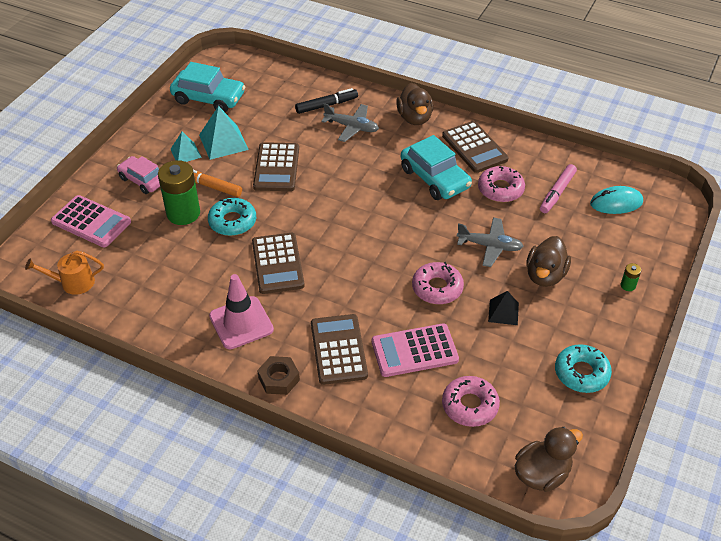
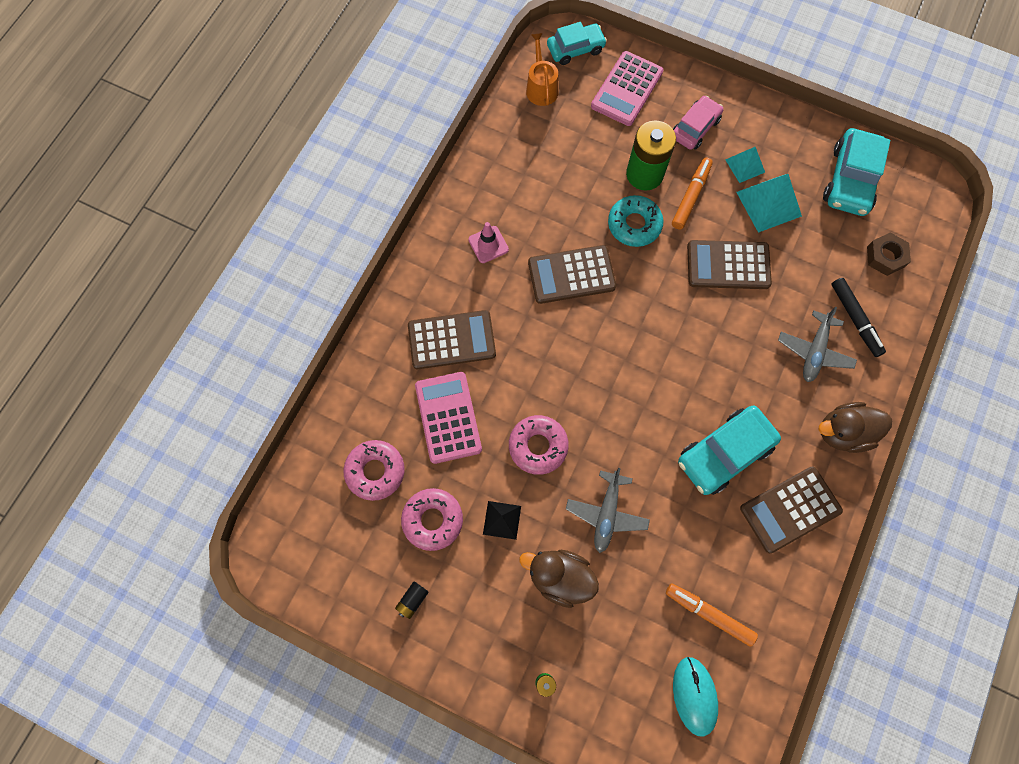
camera: 90 degrees right, 25 degrees up
(35, 256) = (575, 49): none -> turquoise car
(241, 323) = (488, 244): pink traffic cone -> pink traffic cone, size x0.60
(279, 379) = (416, 284): brown nut -> brown nut (885, 257)
(500, 189) = (710, 537): pink donut -> pink donut (433, 520)
(542, 474) = (289, 538): brown duck -> none
(557, 193) = (709, 614): pink marker -> orange marker
(581, 373) = (412, 600): turquoise donut -> black battery

